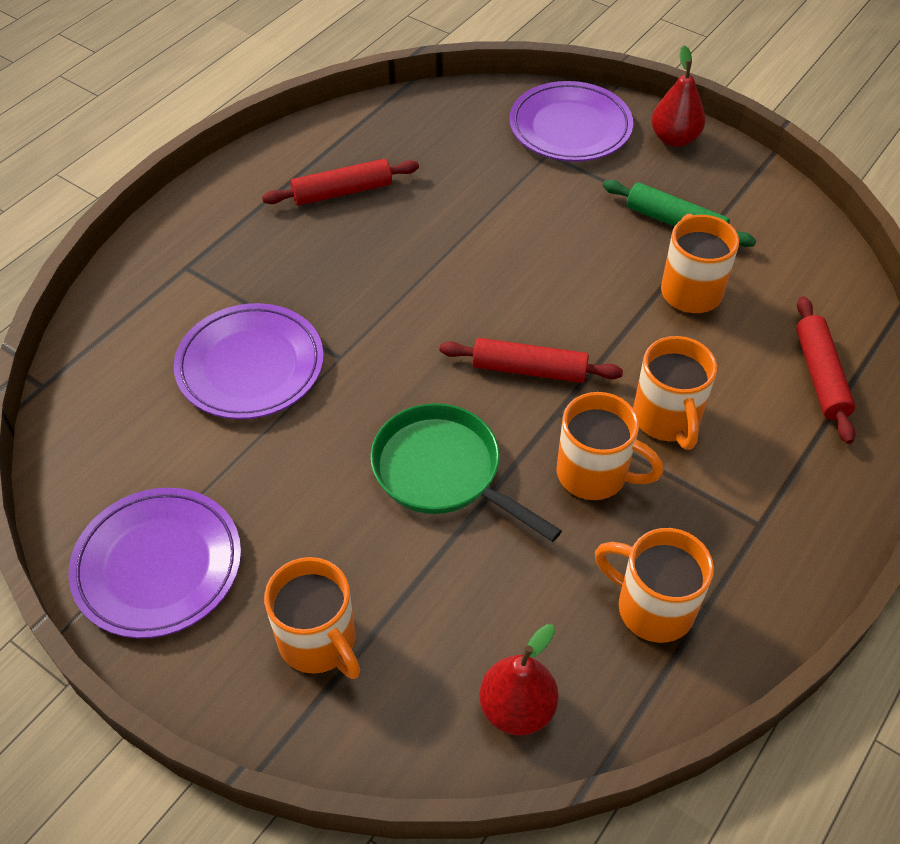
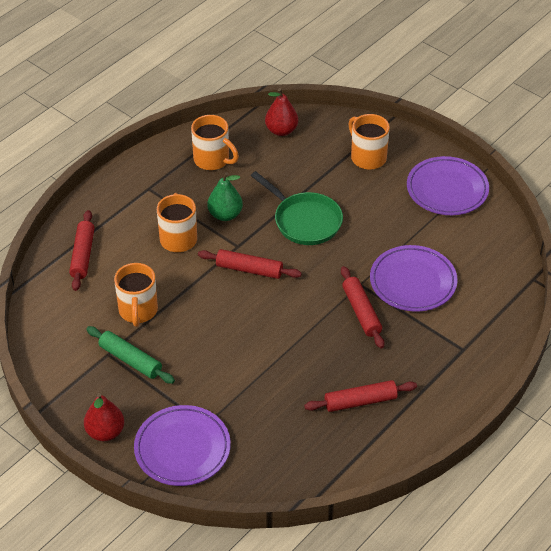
camera: 175 degrees left, 5 degrees down
(338, 312) = (361, 312): none -> red rolling pin
(594, 474) = (225, 215): orange mug -> green pear

